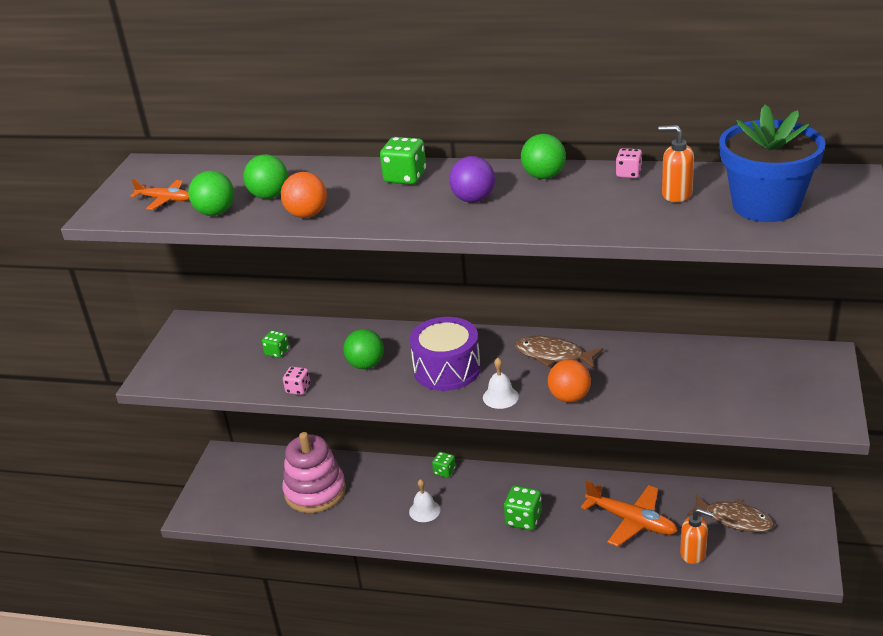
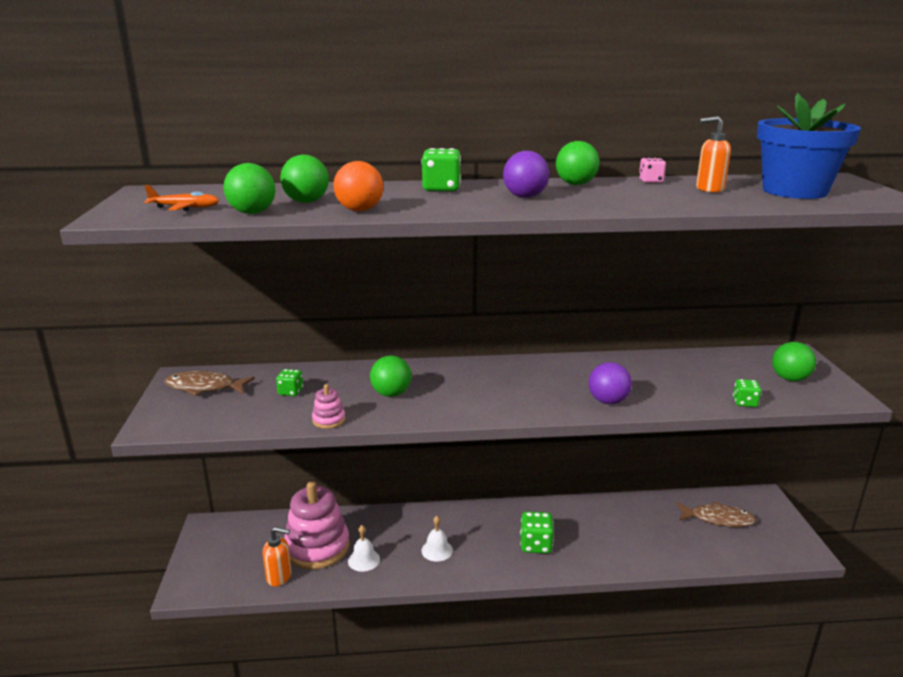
camera: 20 degrees left, 10 degrees down
(298, 389) = (329, 420): pink dice -> pink stacking toy
(444, 471) = (441, 512): green dice -> green dice (744, 402)
(447, 369) = (475, 390): purple drum -> none
(500, 397) = (542, 407): white bell -> white bell (364, 560)
(553, 355) = (569, 372): brown fish -> brown fish (204, 387)
(569, 397) = (608, 401): orange ball -> purple ball
(631, 521) = (633, 532): orange plane -> none
(693, 553) = (702, 553): orange soap dispenser -> orange soap dispenser (279, 576)
(787, 390) = (790, 379): none -> green ball

